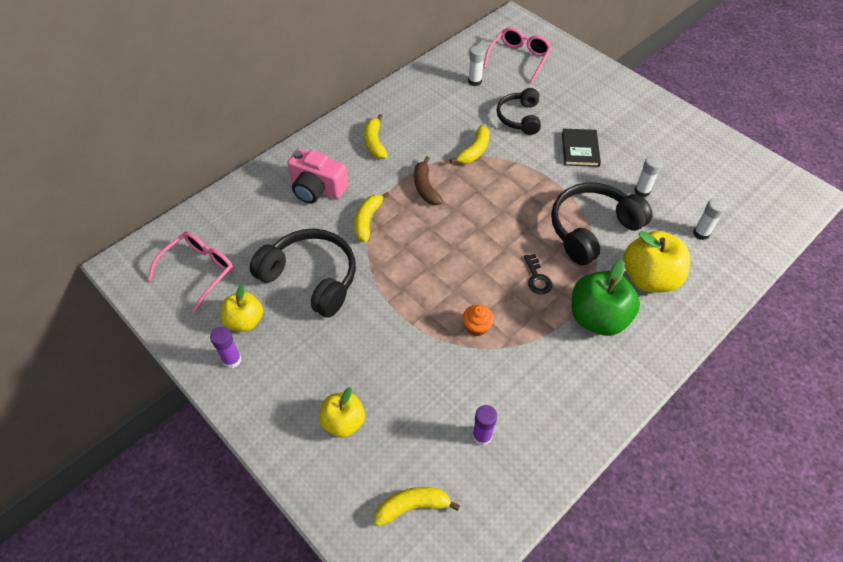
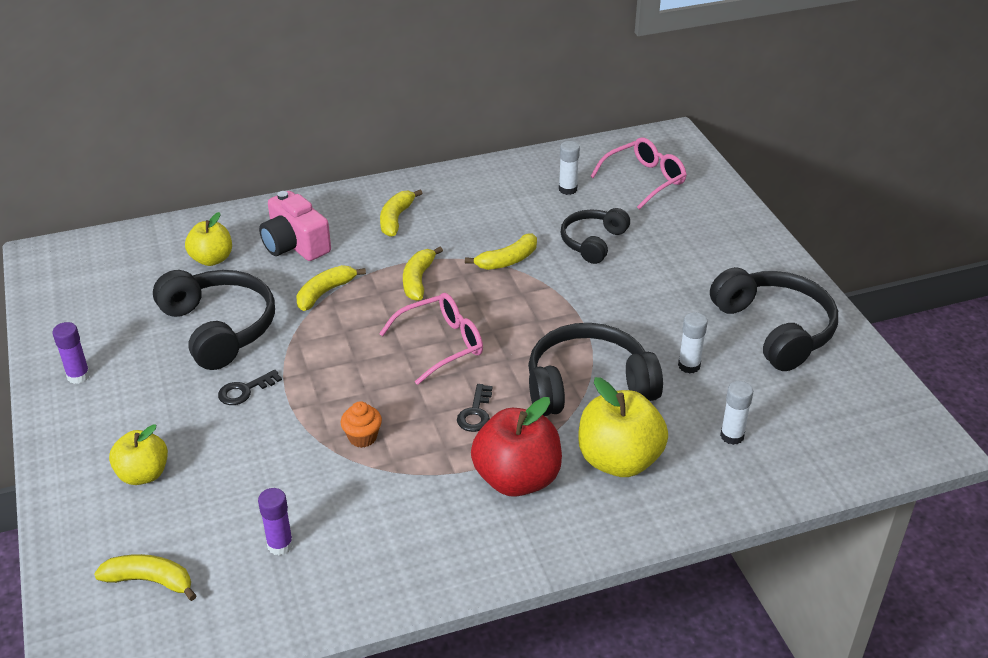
camera: 25 degrees right, 15 degrees down
(199, 270) = (111, 284): pink glasses -> pink glasses (442, 344)
(245, 321) = (119, 345): yellow apple -> yellow apple (212, 259)
(368, 322) = (245, 390): none -> black key
(425, 187) = (418, 280): brown banana -> yellow banana
(580, 149) = (643, 297): black book -> none
(598, 318) = (517, 479): green apple -> red apple
(672, 146) = (774, 329): none -> black headphones

